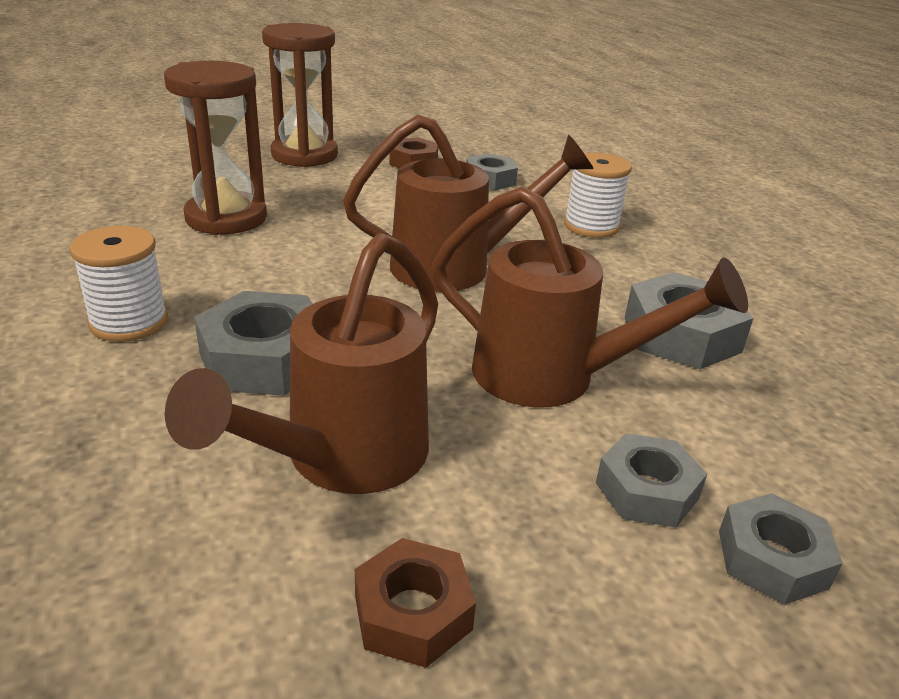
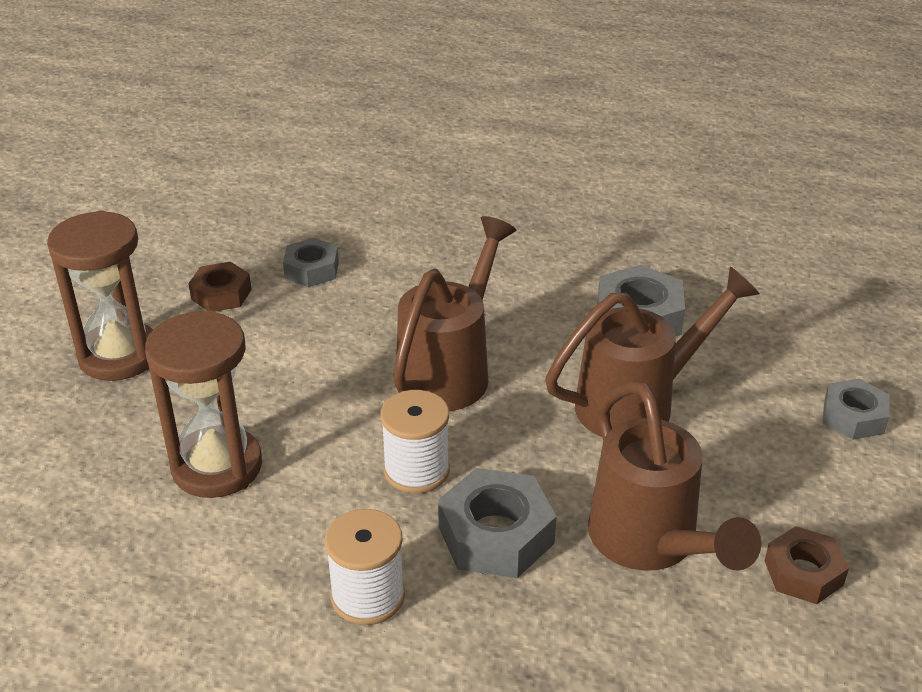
camera: 50 degrees left, 5 degrees up
(591, 226) = (454, 265): white spool -> white spool (416, 470)
(646, 491) = (773, 429): grey nut -> none

